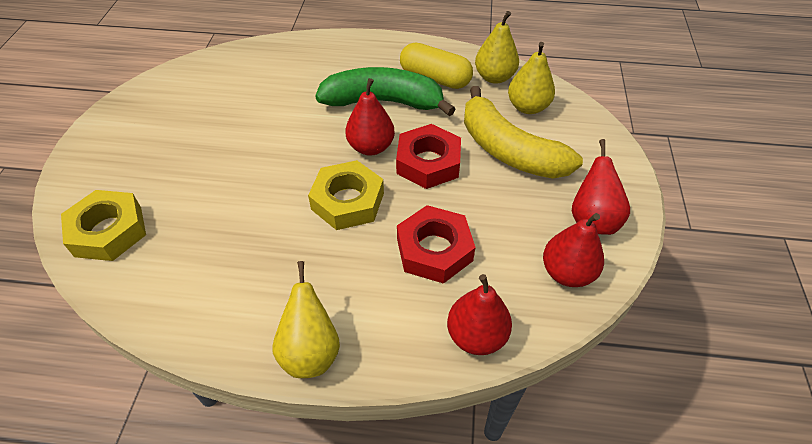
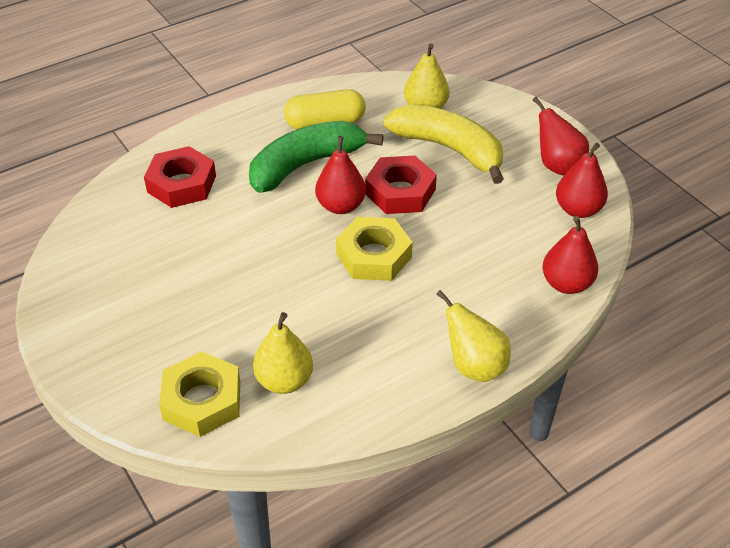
camera: 40 degrees left, 5 degrees down
(434, 250) = (477, 249): red nut -> red nut (181, 184)
(494, 77) = (372, 97): yellow pear -> yellow pear (284, 381)
(509, 150) = (449, 149): yellow banana -> yellow banana turned 150 degrees counterclockwise

